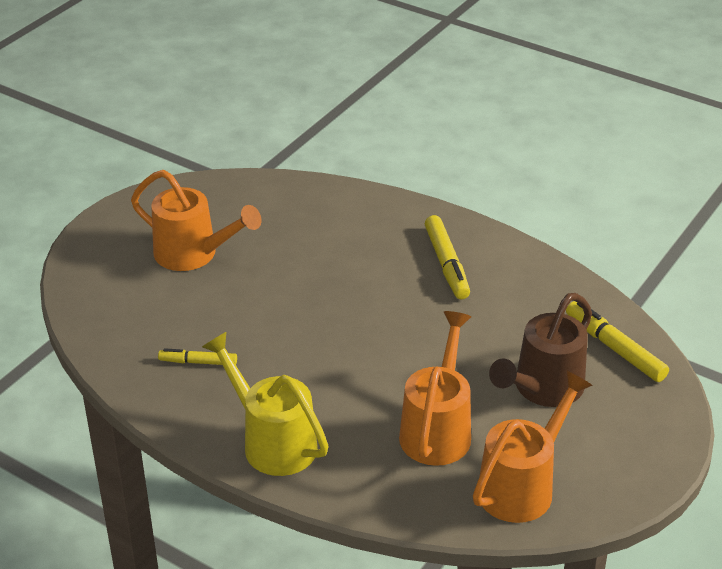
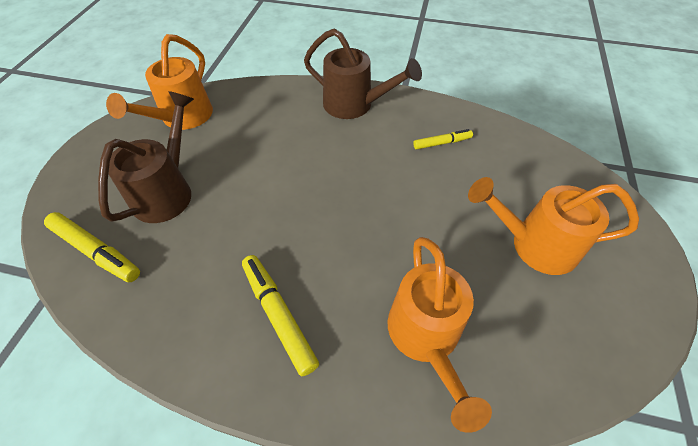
camera: 160 degrees right, 15 degrees up
(272, 441) = (355, 105): yellow watering can -> brown watering can
(437, 429) = (246, 139): orange watering can -> orange watering can (426, 338)

